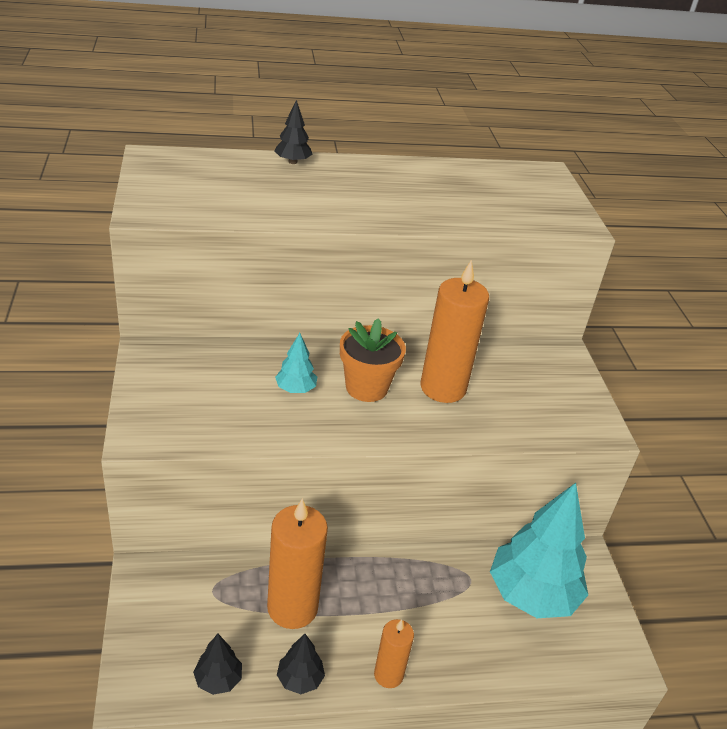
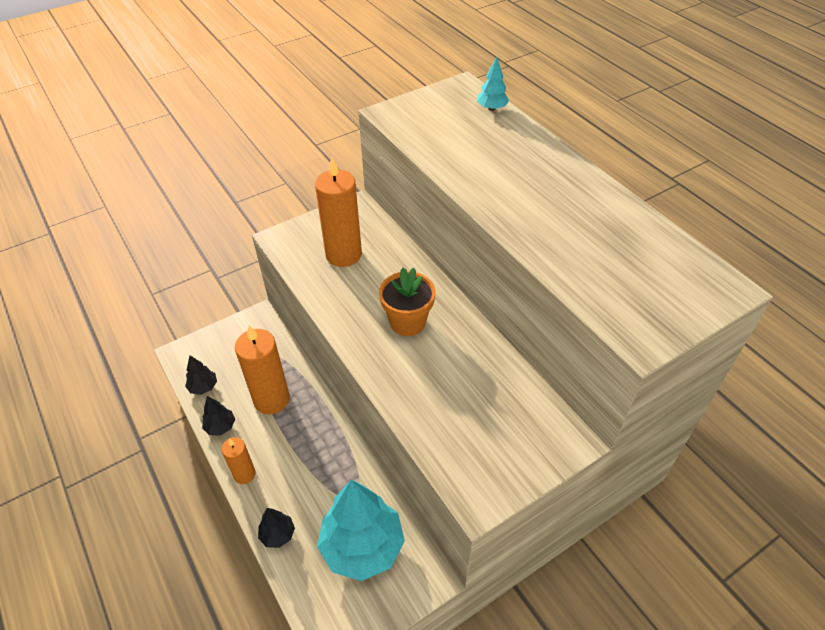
camera: 70 degrees right, 10 degrees up
(293, 162) = (534, 140): black tree -> black tree (278, 534)
(295, 389) = (375, 286): turquoise tree -> turquoise tree (491, 108)
(443, 388) = (444, 367): orange candle -> orange candle (343, 254)

